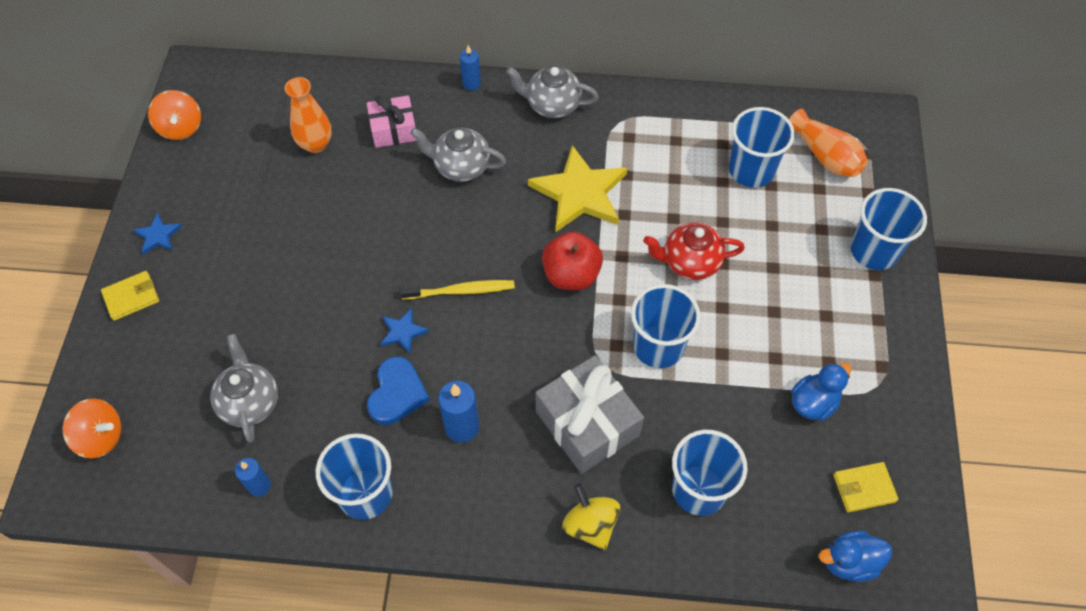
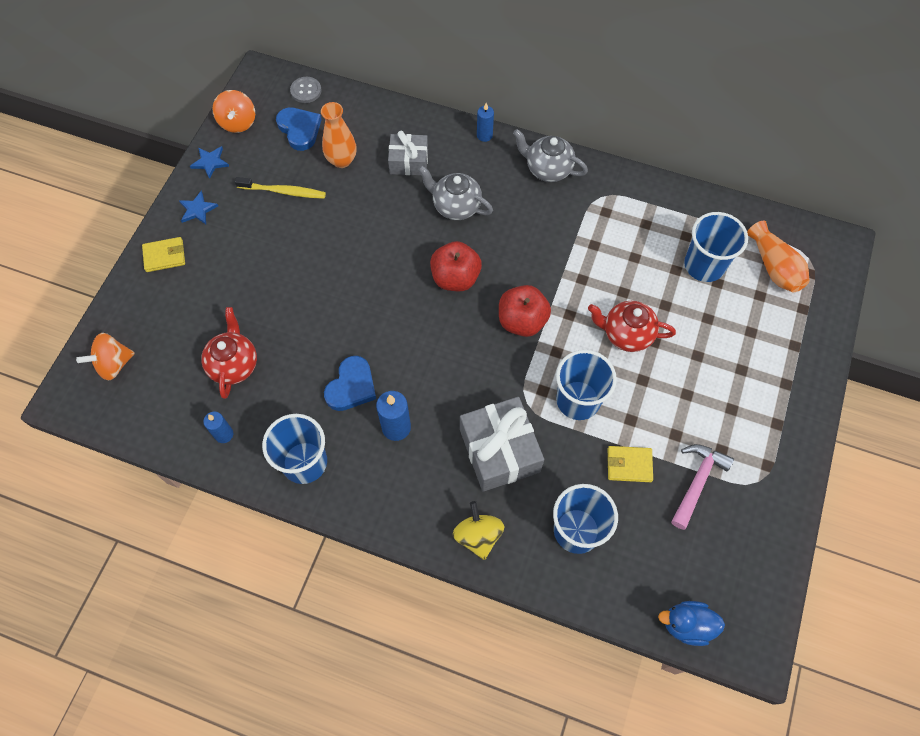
camera: 15 degrees right, 5 degrees up
(101, 437) = (114, 364): orange spinning top -> orange spinning top turned 120 degrees clockwise
(250, 402) = (234, 364): grey teapot -> red teapot
(252, 76) = (306, 91): none -> grey button
(256, 121) = (299, 130): none -> blue heart
(393, 129) = (409, 161): pink gift -> grey gift
(403, 332) = (370, 336): blue star -> blue star (210, 162)
(461, 291) = (426, 313): yellow toothbrush -> yellow toothbrush (283, 191)
(483, 245) = (455, 278): none -> red apple
(579, 193) = (549, 251): yellow star -> none
(813, 402) = (697, 481): blue duck -> pink hammer
(864, 488) = (718, 566): yellow wallet -> yellow wallet (629, 465)
(874, 251) = (792, 362): blue cup -> none

